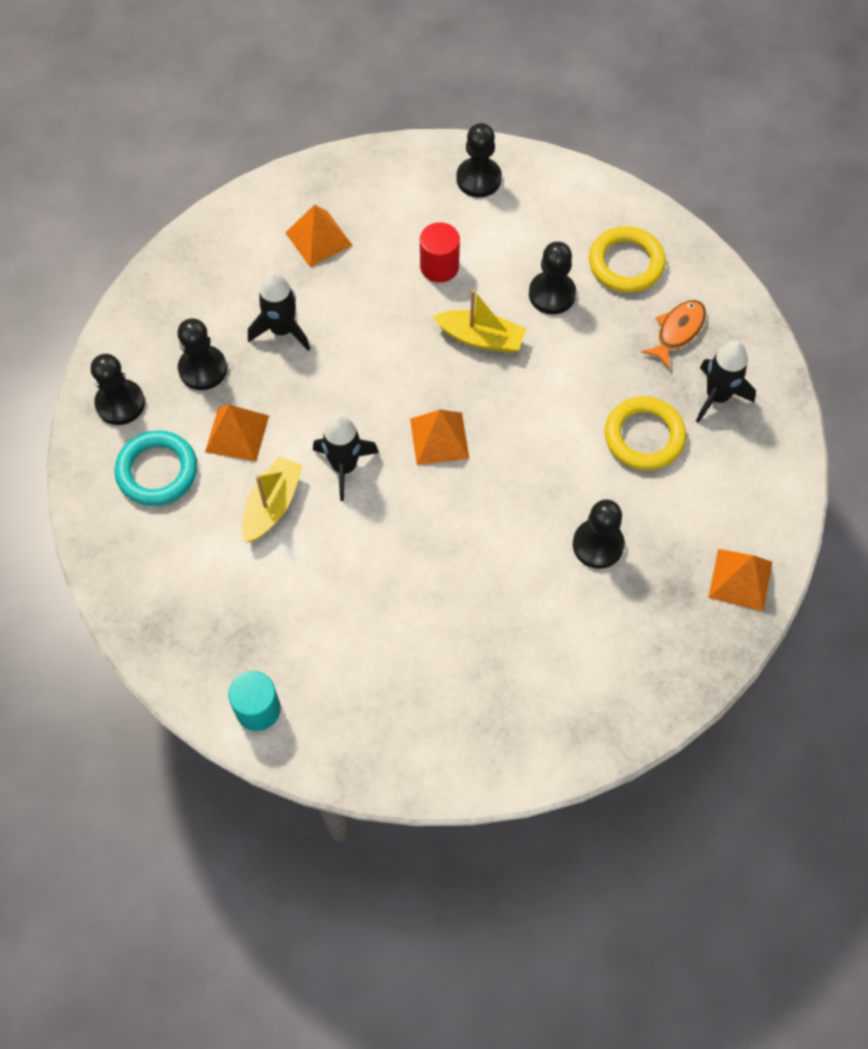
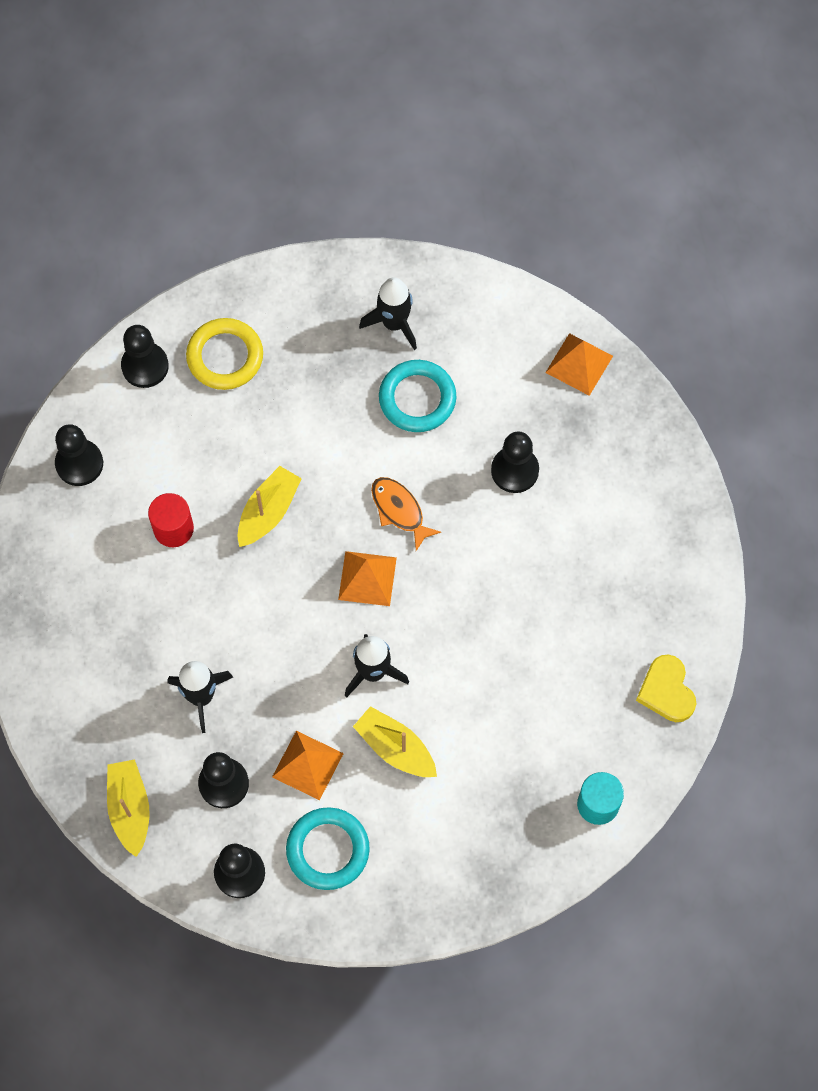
camera: 75 degrees left, 5 degrees up
(162, 302) = (130, 809): none -> yellow boat
(319, 238) = (102, 636): orange pyramid -> none
(399, 751) = (666, 691): none -> yellow heart
(552, 294) = (239, 433): black pawn -> black pawn (145, 366)
(644, 436) = (417, 398): yellow ring -> turquoise ring
(677, 331) = (315, 335): orange fish -> orange fish (399, 510)

